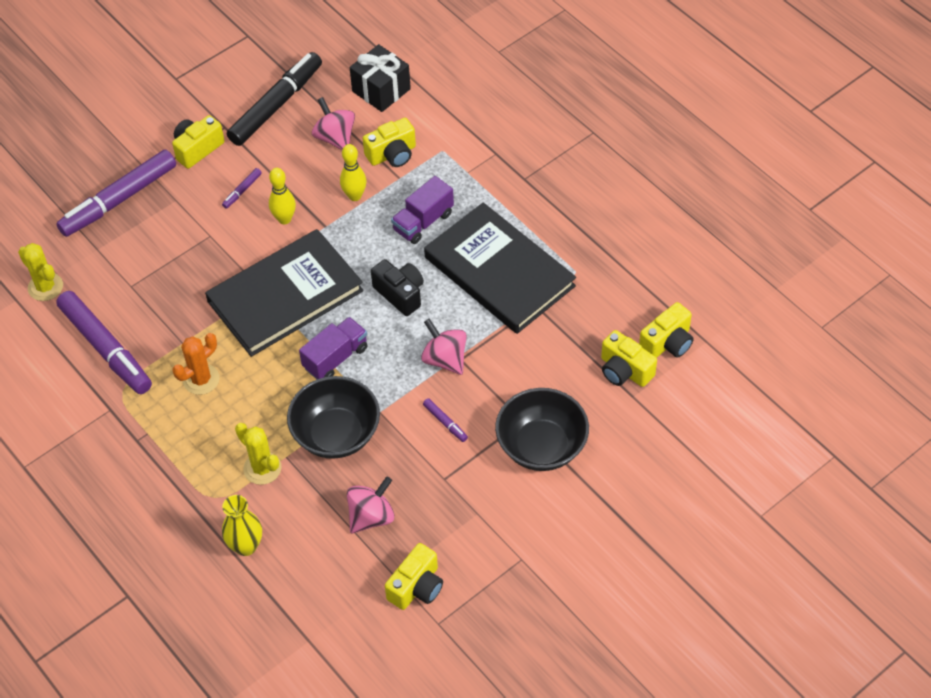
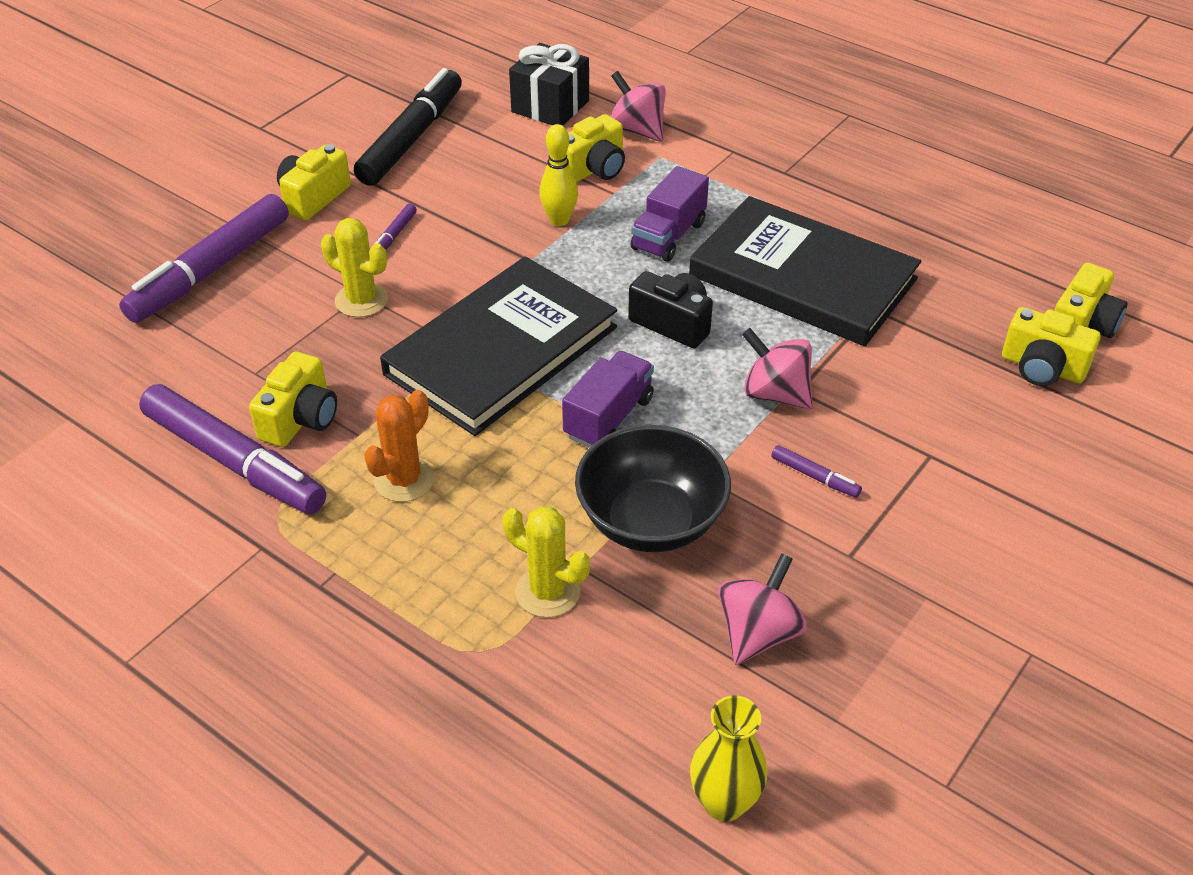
camera: 15 degrees left, 10 degrees down
(45, 287) = (116, 394): yellow cactus -> yellow cactus (361, 300)
(246, 546) = (561, 720): yellow vase -> yellow vase (724, 802)
(284, 219) = (467, 259): yellow bowling pin -> none
(335, 138) = (507, 162): pink spinning top -> pink spinning top (637, 130)
(416, 587) = (882, 731): yellow camera -> yellow camera (300, 419)
(541, 446) = (977, 484): black bowl -> none

